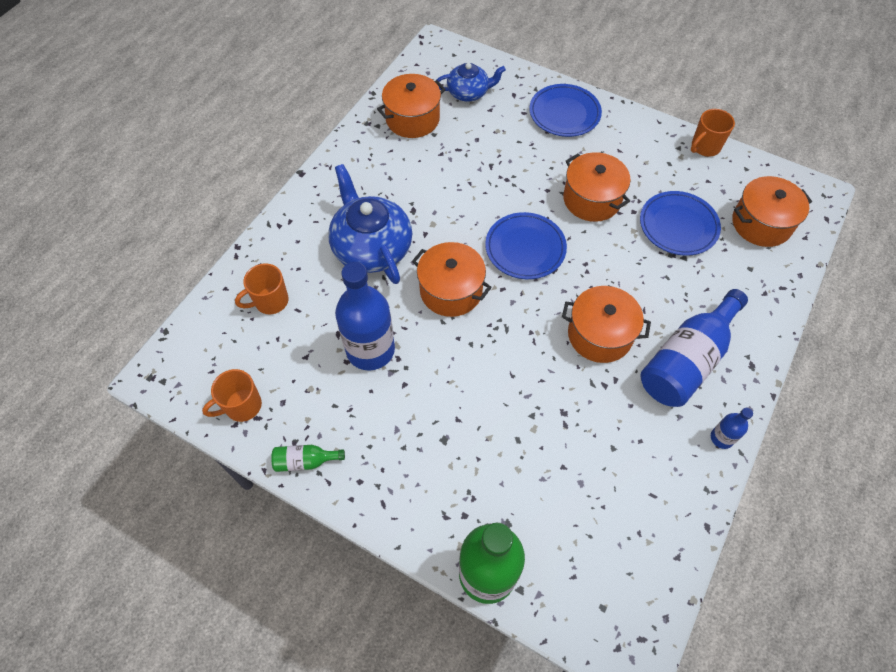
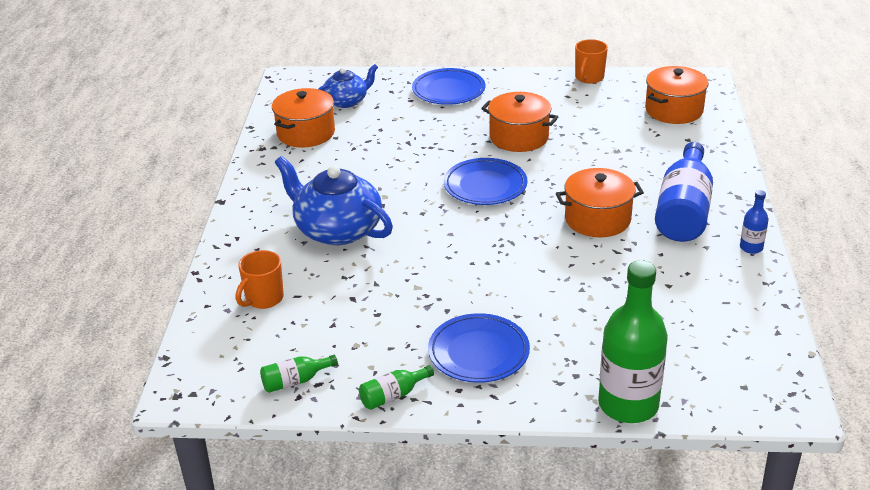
camera: 25 degrees left, 25 degrees down
(242, 406) = (295, 381): orange mug -> green bottle
(370, 350) = (394, 298): blue bottle -> none
(451, 290) = (439, 234): orange pot -> none
(678, 226) = (607, 132): blue plate -> blue plate (478, 352)

